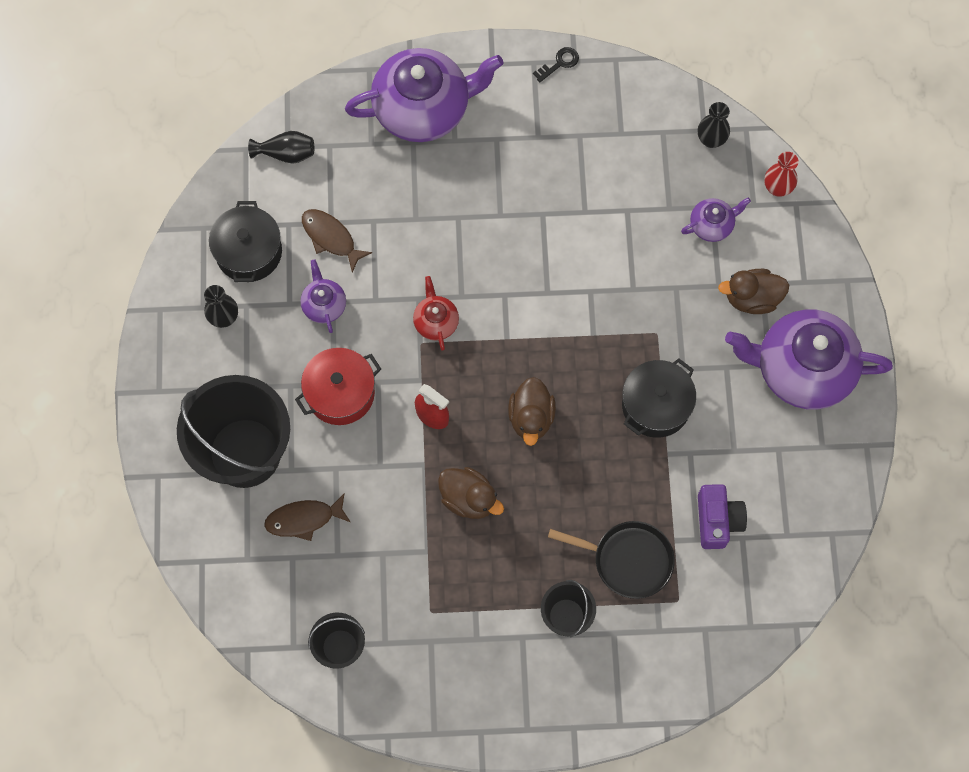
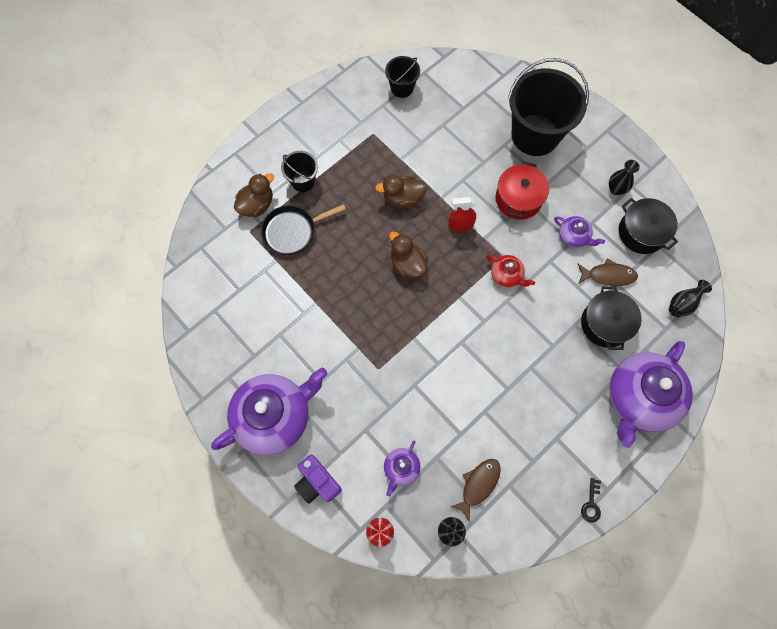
camera: 140 degrees right, 0 degrees up
(304, 519) = (475, 128): brown fish -> brown fish (478, 485)
(656, 405) = (344, 325): black pot -> black pot (605, 324)
(717, 520) = (259, 288): purple camera -> purple camera (317, 482)
(752, 298) = (338, 438): brown duck -> brown duck (257, 205)

